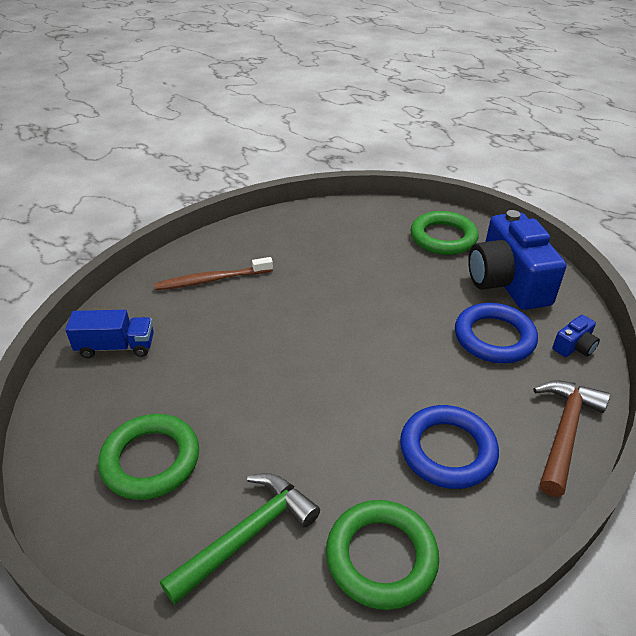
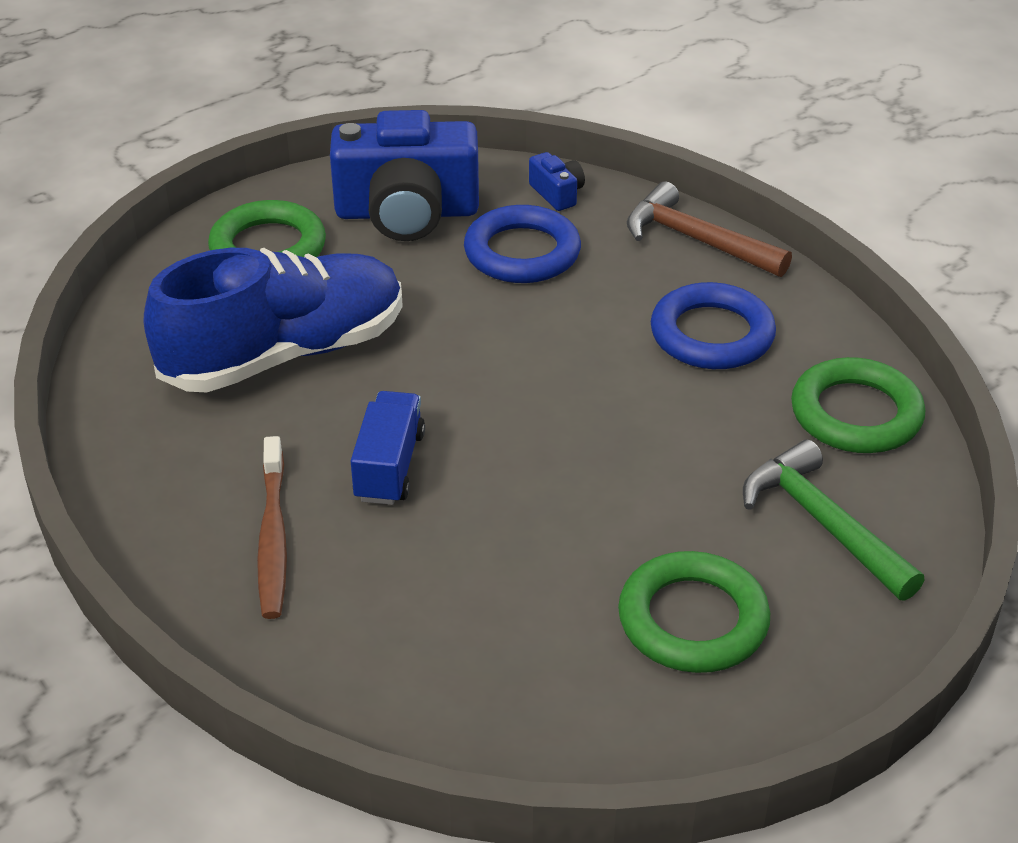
camera: 80 degrees left, 0 degrees up
(116, 347) = (426, 673): blue truck -> blue truck (389, 466)
(353, 259) = (285, 354): none -> blue shoe

